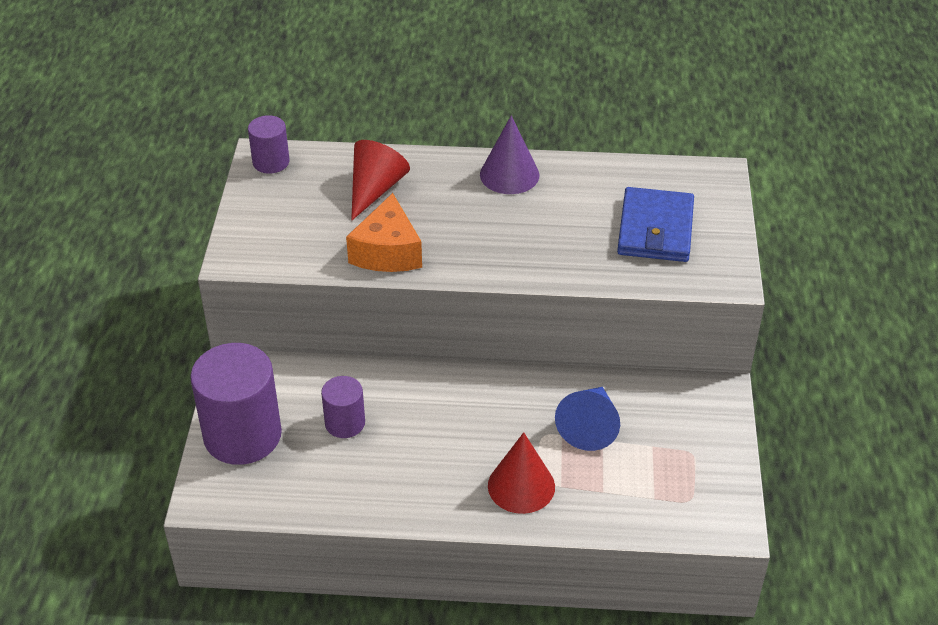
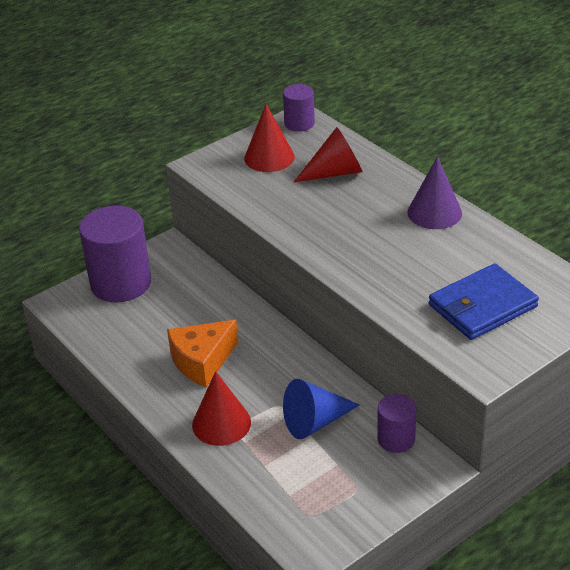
camera: 50 degrees right, 5 degrees down
(293, 211) = (269, 157): none -> red cone
(345, 423) = (180, 315): purple cylinder -> purple cylinder (396, 439)
(387, 252) = (286, 212): orange cheese -> orange cheese (202, 361)

